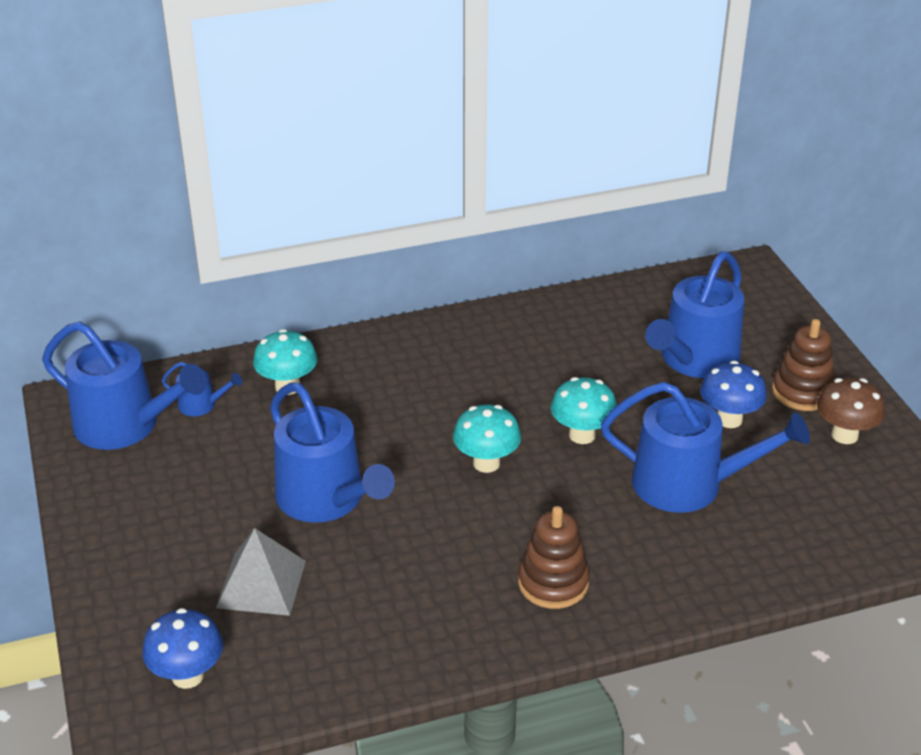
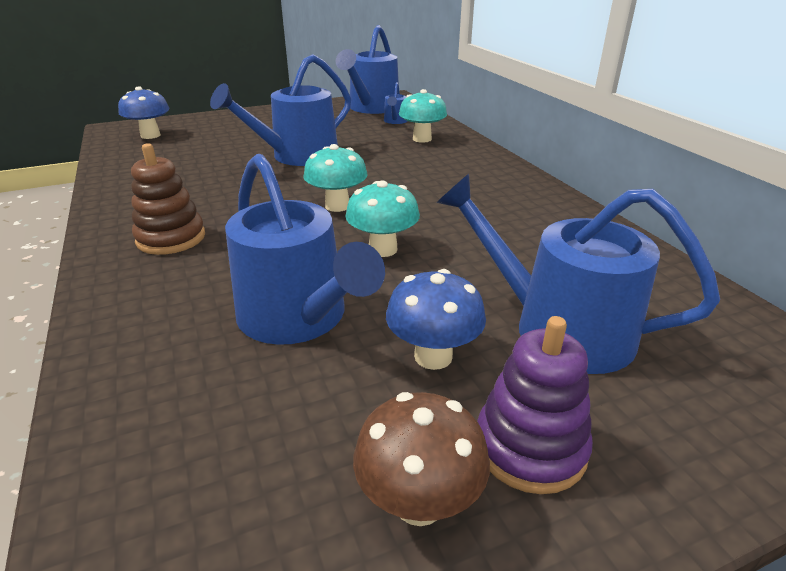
camera: 85 degrees right, 5 degrees down
(261, 584) = (219, 145): grey pyramid -> none
(688, 484) = (298, 318): blue watering can -> blue watering can turned 45 degrees counterclockwise
(802, 392) = (530, 447): brown stacking toy -> purple stacking toy

